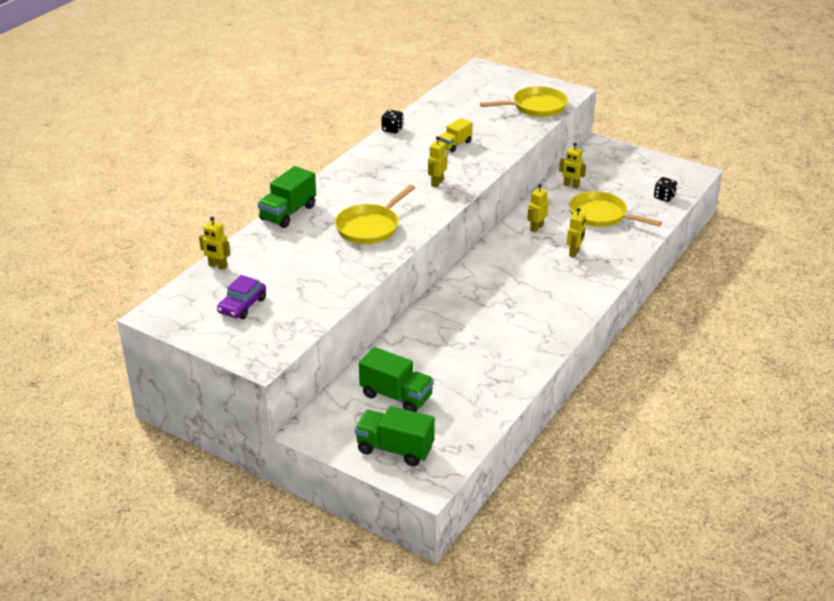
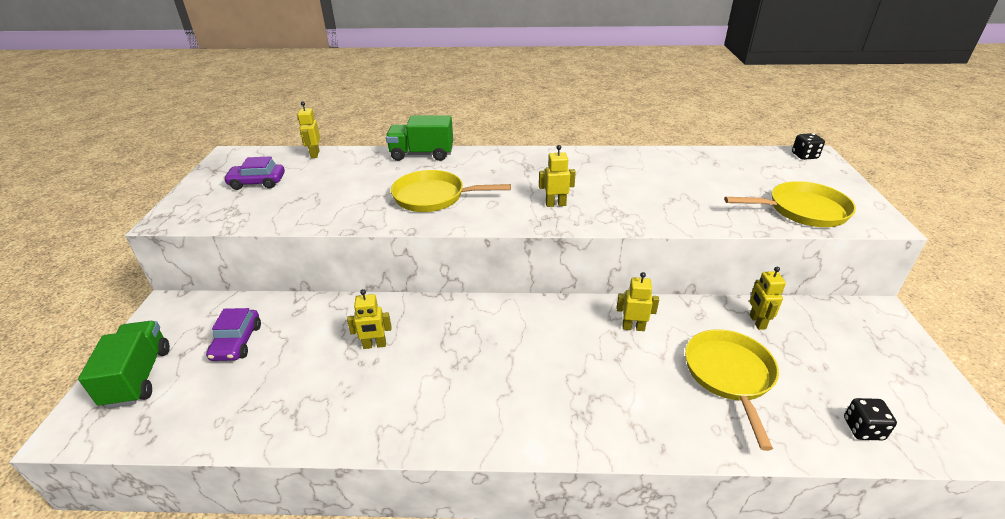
camera: 60 degrees right, 0 degrees up
(392, 129) = (621, 151): black dice -> black dice (804, 156)
(396, 396) = (237, 342): green truck -> purple car
(455, 145) = (643, 190): yellow truck -> none
(535, 107) = (802, 210): yellow pan -> yellow pan turned 45 degrees counterclockwise
(574, 253) = (617, 382): yellow robot -> yellow robot (374, 345)

